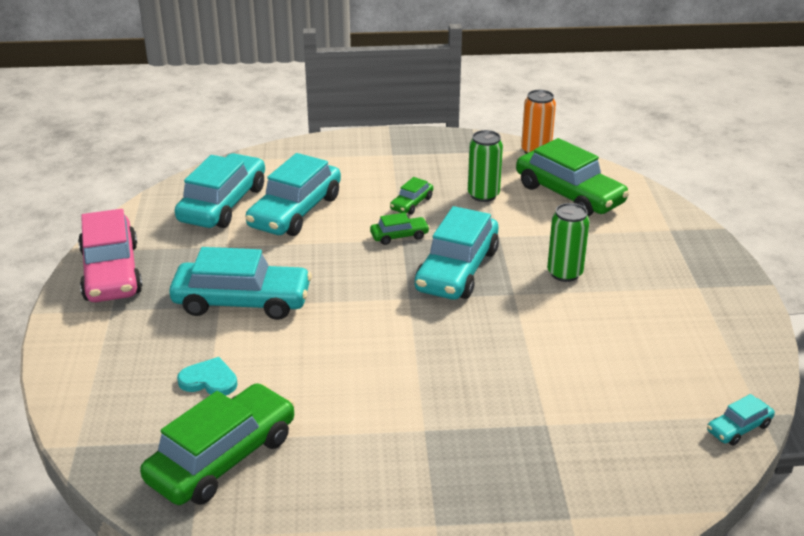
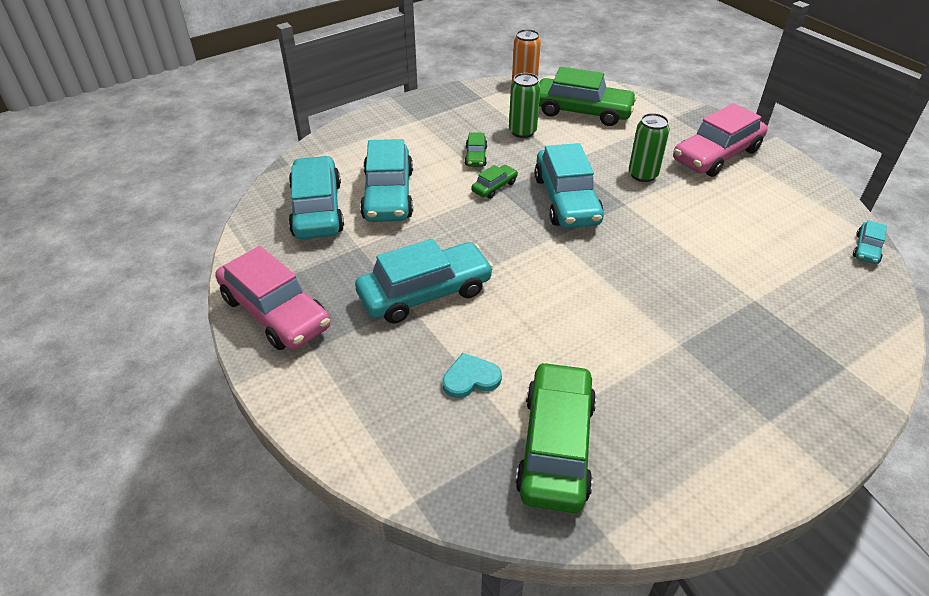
camera: 30 degrees left, 10 degrees up
(672, 281) = (716, 155): none -> pink car

